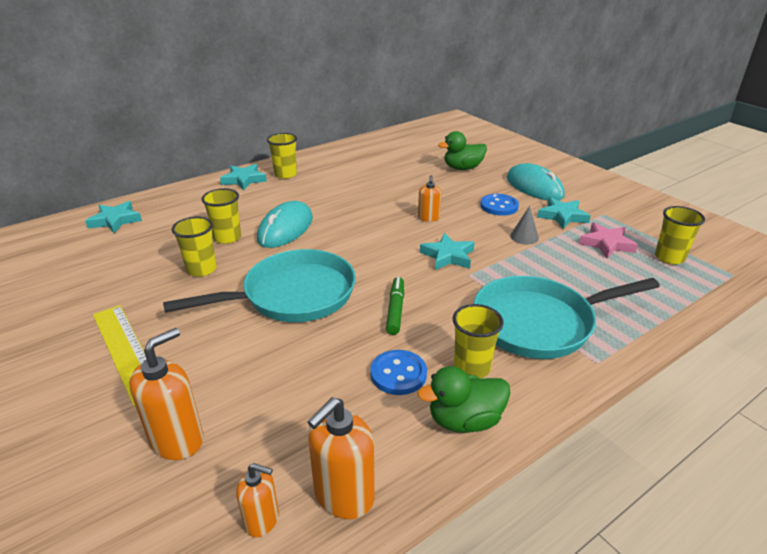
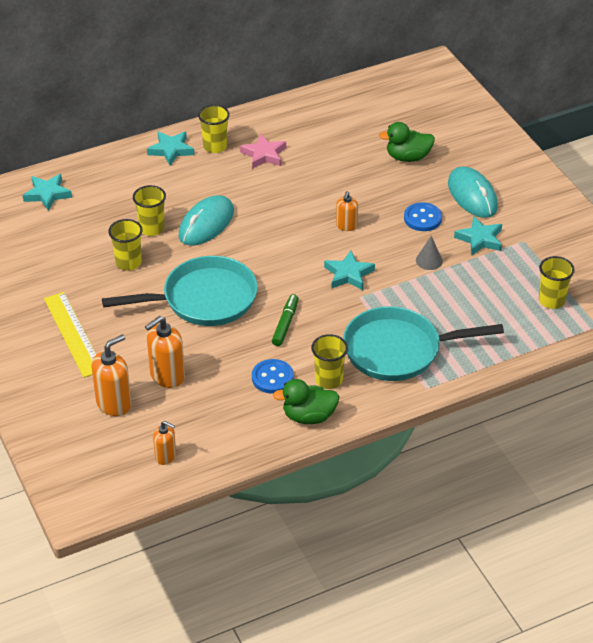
camera: 10 degrees right, 10 degrees up
(343, 495) = (217, 450): orange soap dispenser -> orange soap dispenser (167, 376)
(606, 244) = (503, 278): pink star -> pink star (264, 155)

